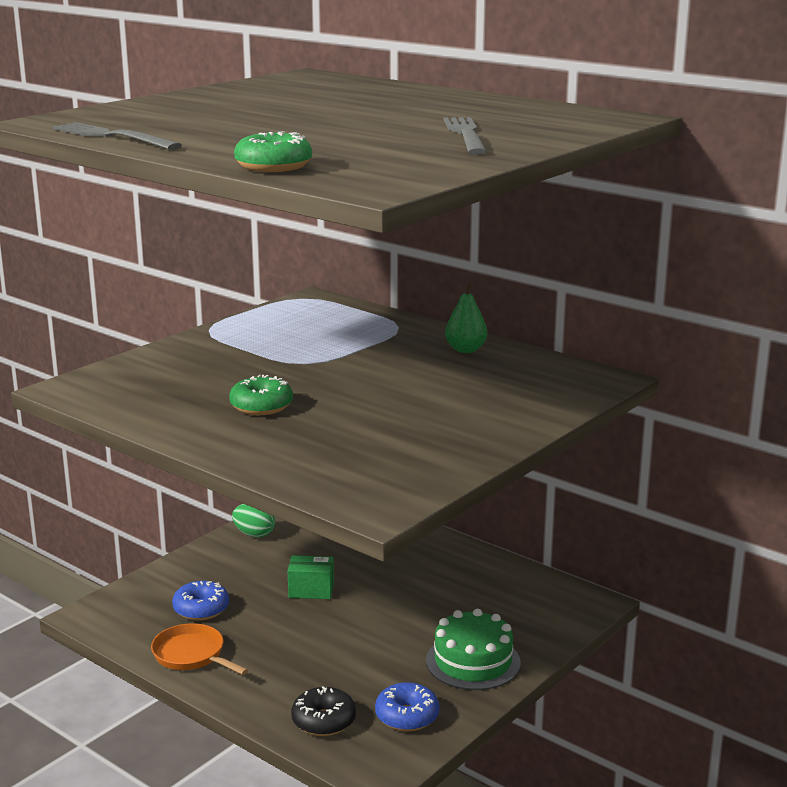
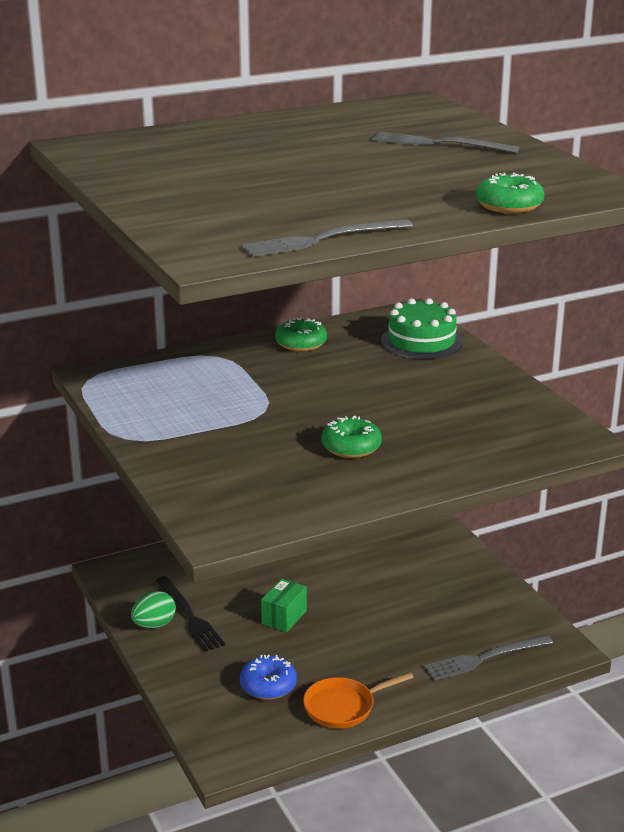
camera: 65 degrees left, 5 degrees up
(279, 546) = (189, 616): none -> black fork
(323, 721) = (485, 658): black donut -> grey fork
(407, 716) = (501, 618): blue donut -> none
(465, 350) = (301, 344): green pear -> green donut
(473, 661) = (447, 569): green cake -> green cake (421, 341)

